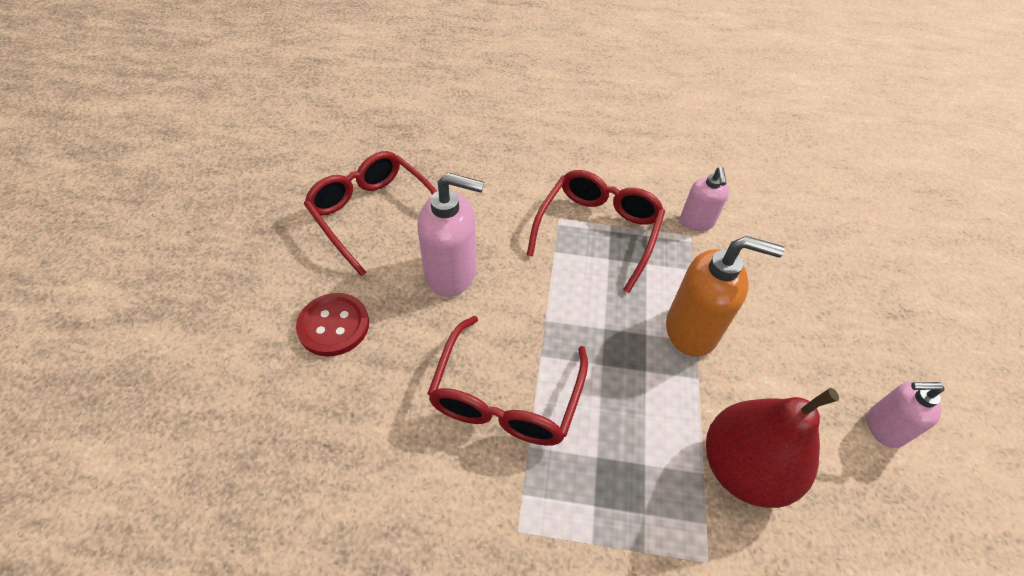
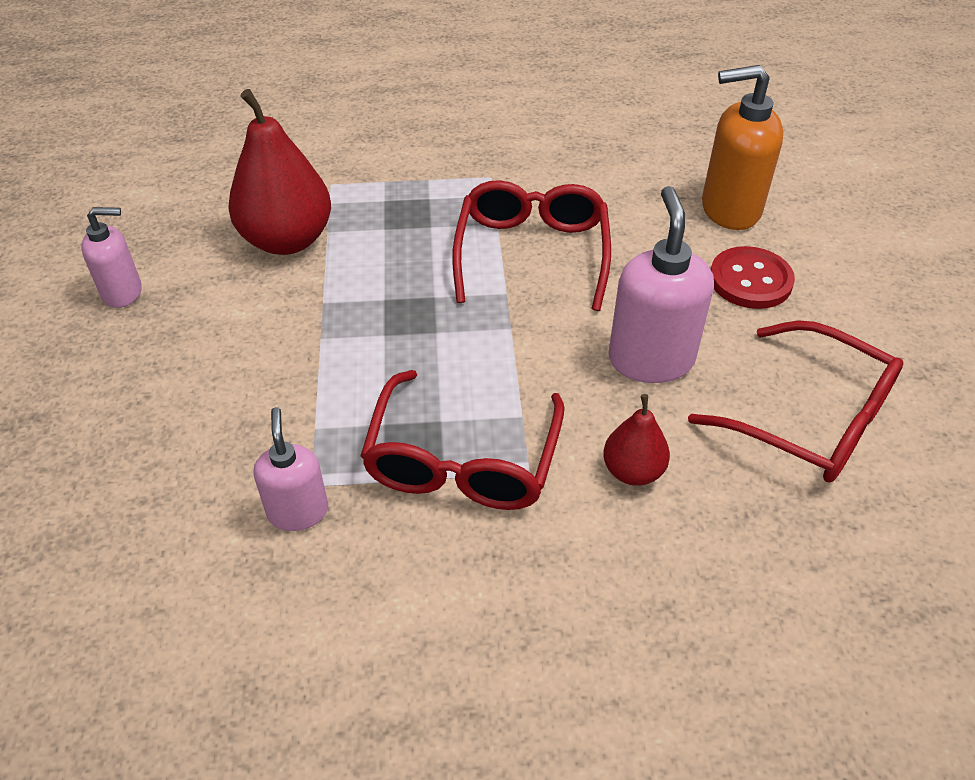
camera: 170 degrees right, 5 degrees down
(451, 273) = (650, 359): pink soap dispenser -> pink soap dispenser turned 90 degrees clockwise
(498, 207) = (633, 471): none -> red pear
(692, 330) = (325, 349): orange soap dispenser -> orange soap dispenser (729, 209)

